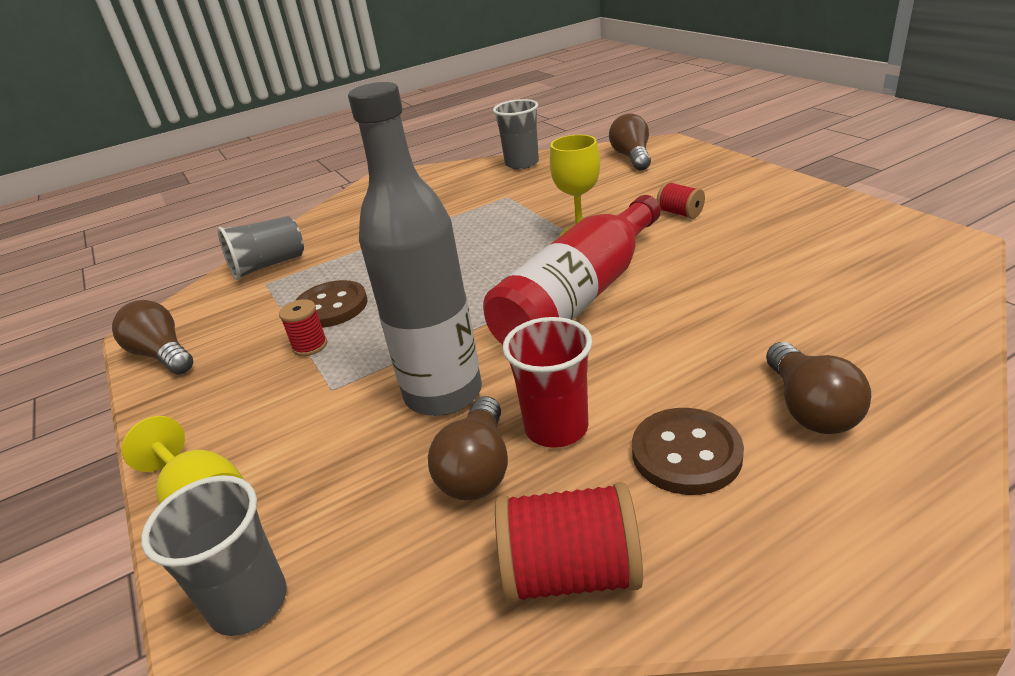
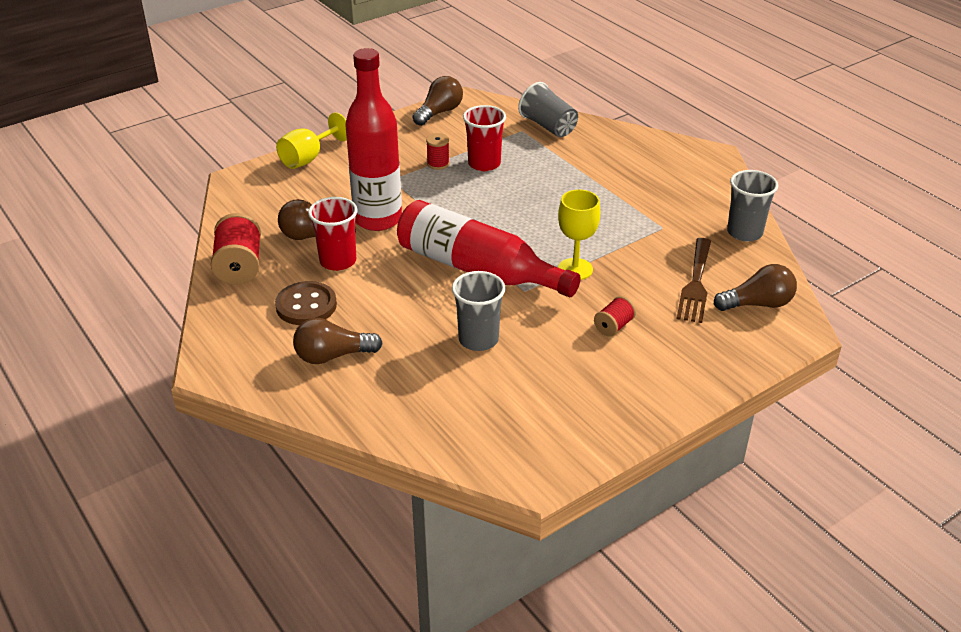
camera: 80 degrees right, 5 degrees up
(249, 602) = (248, 183): grey cup -> grey cup (478, 339)
(331, 307) = (484, 164): brown button -> red cup
(443, 393) = (378, 219): grey bottle -> red bottle
(603, 180) = (695, 284): none -> brown fork

